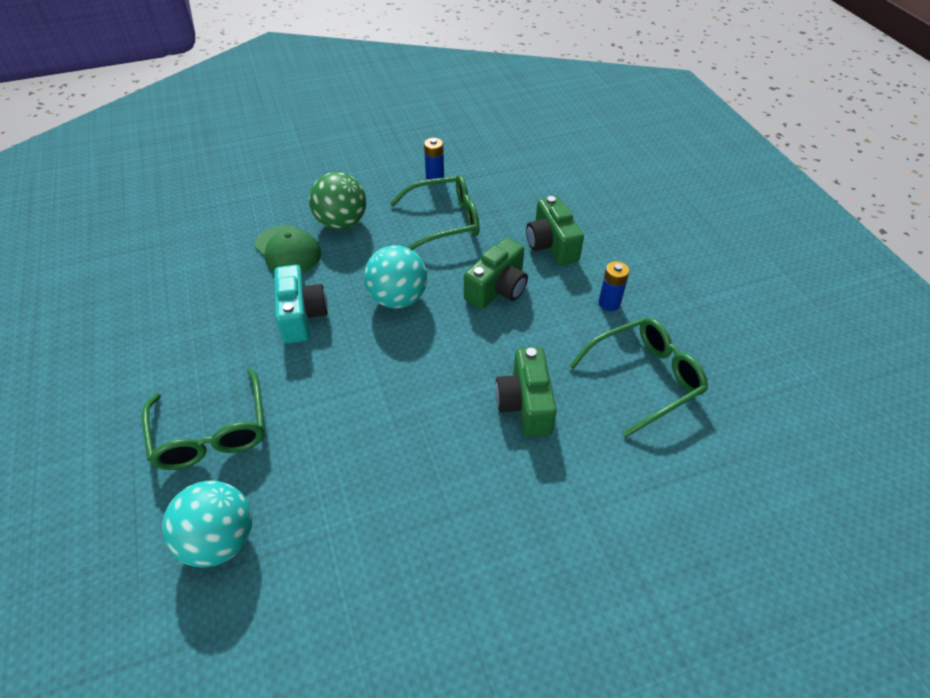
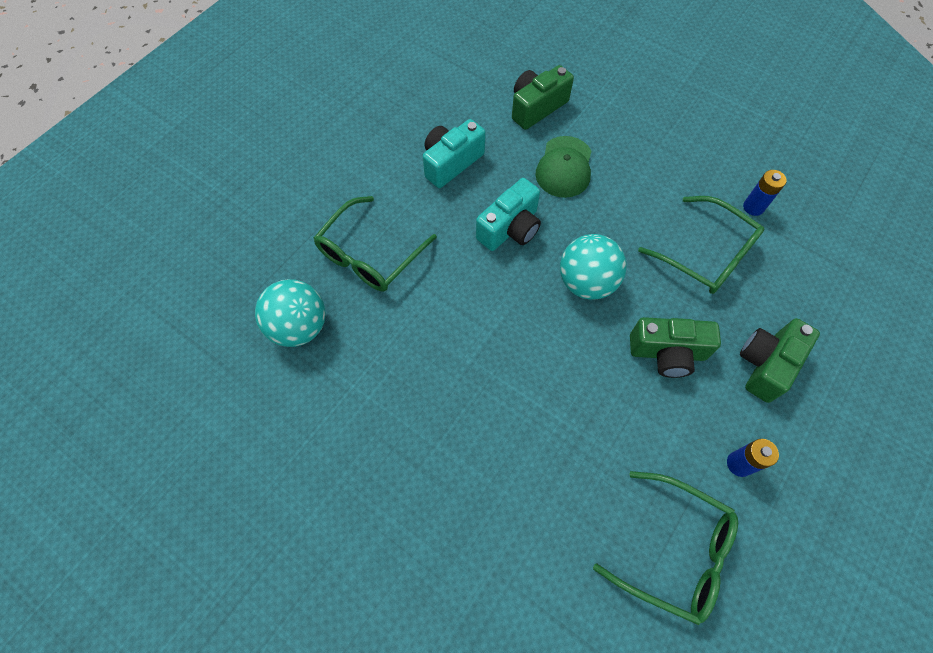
camera: 55 degrees right, 15 degrees up
(194, 317) = (451, 163): none -> turquoise camera
(341, 223) = (628, 180): green ball -> none
(525, 404) = (561, 459): green camera -> green camera (537, 107)

